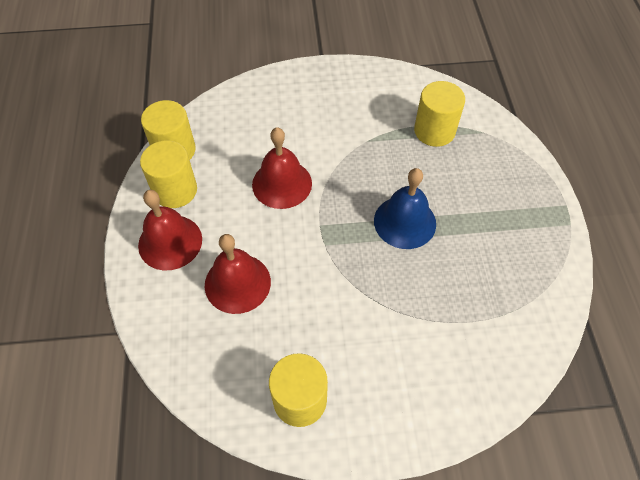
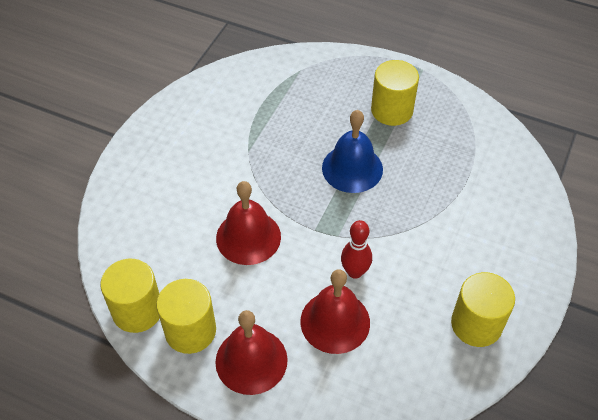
camera: 60 degrees left, 5 degrees down
(296, 275) = (355, 272): none -> red bowling pin
(434, 131) = (273, 100): yellow cylinder -> yellow cylinder (392, 110)

